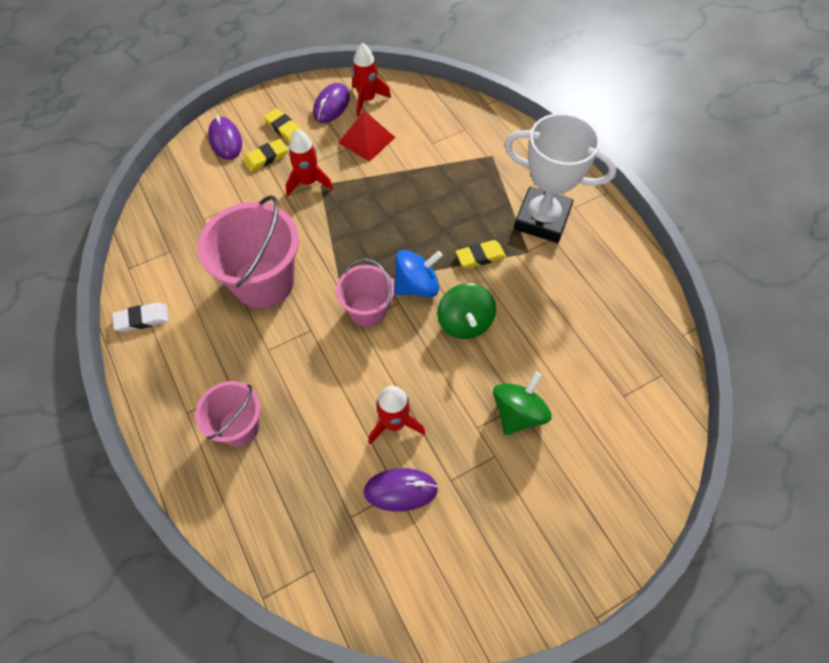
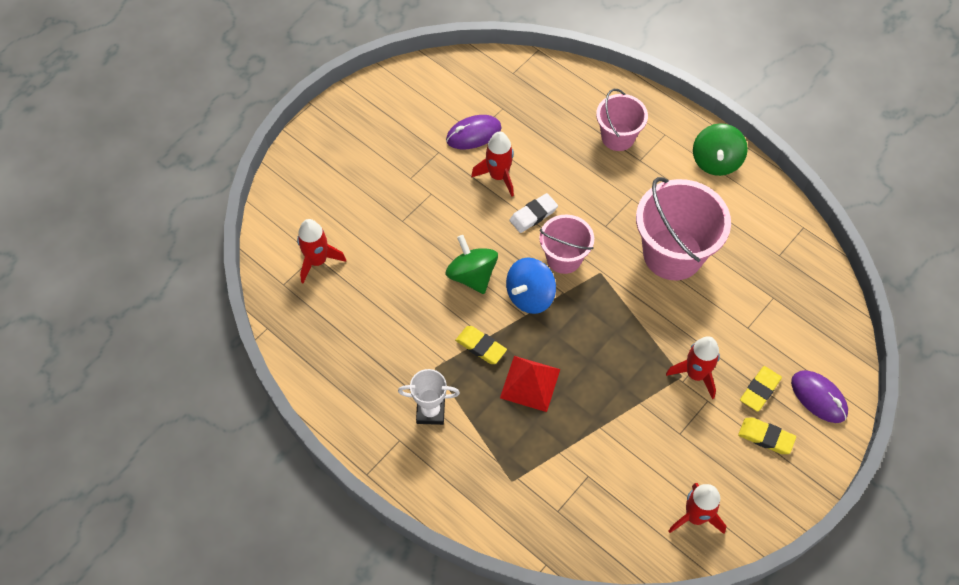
camera: 160 degrees right, 0 degrees up
(142, 319) = (754, 189): white eraser -> white eraser (533, 215)
(331, 105) = (732, 491): purple mouse -> none
(366, 140) = (664, 454): red pyramid -> red pyramid (530, 383)
(480, 256) = (481, 346): yellow eraser -> yellow eraser turned 75 degrees clockwise
(518, 413) = (401, 214): green spinning top -> green spinning top (716, 161)
(542, 219) = (430, 411): white trophy -> white trophy, size x0.53
(621, 388) = (317, 261): none -> red rocket

